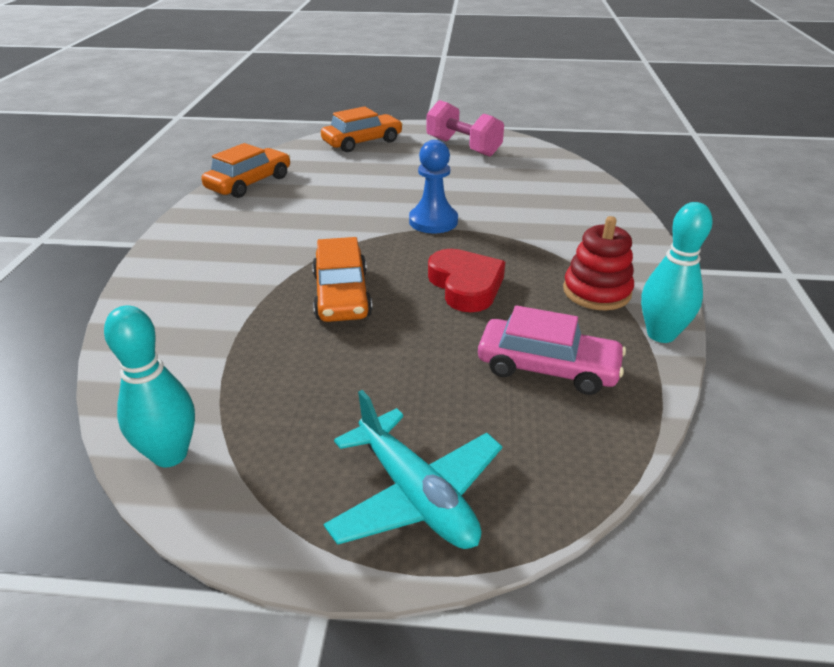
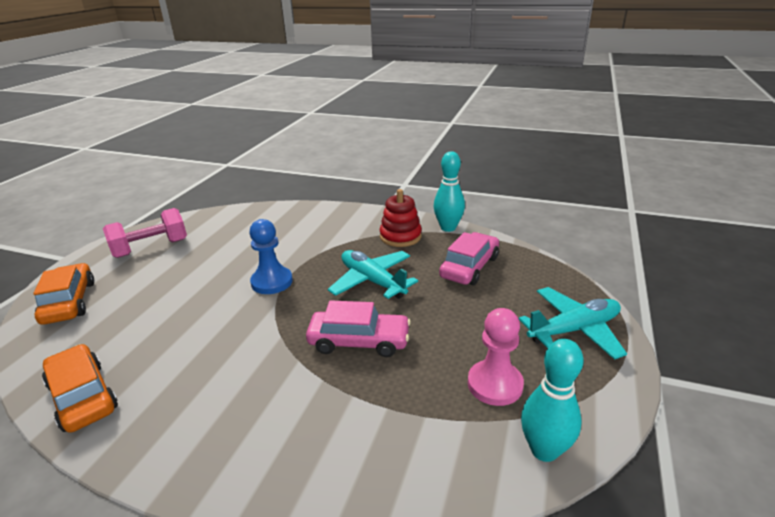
camera: 75 degrees left, 5 degrees down
(279, 408) = (495, 384): none -> pink pawn
(341, 295) = (359, 341): orange car -> pink car
(465, 285) = (372, 281): red heart -> turquoise plane

